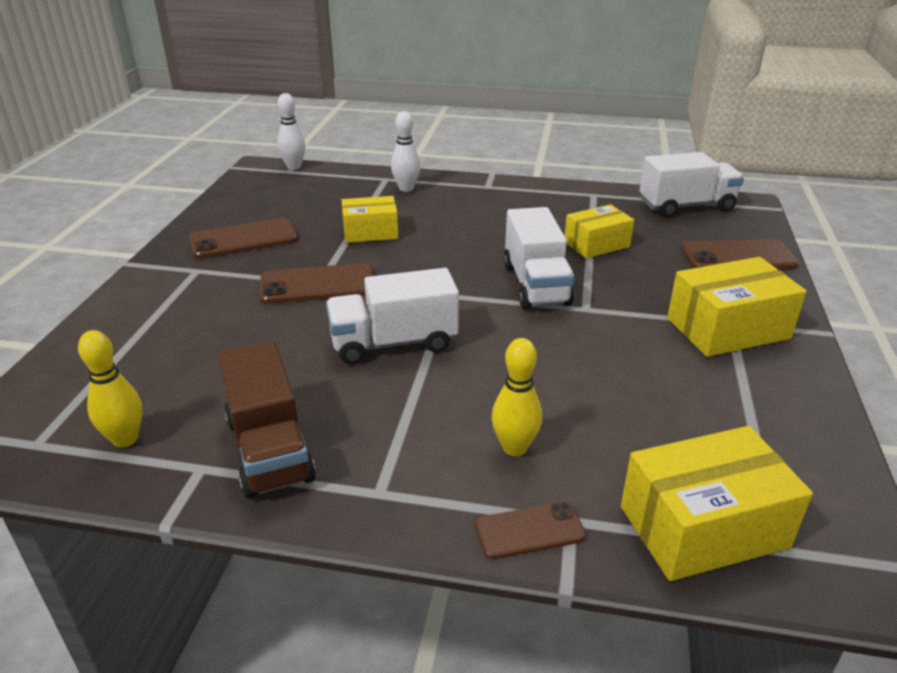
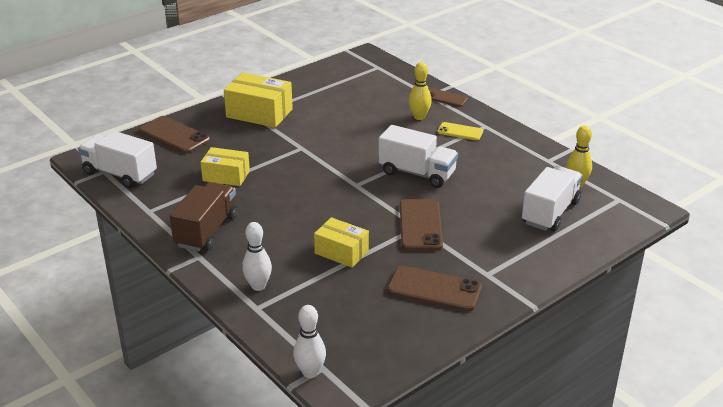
camera: 140 degrees left, 0 degrees up
(269, 449) = (515, 155): brown truck -> brown truck (207, 231)
(317, 284) = (420, 225): brown phone -> brown phone turned 60 degrees clockwise
(410, 452) = (460, 132): none -> yellow phone
(535, 285) = (303, 169): white truck -> white truck (550, 212)
(703, 527) = (390, 78): yellow box -> none

